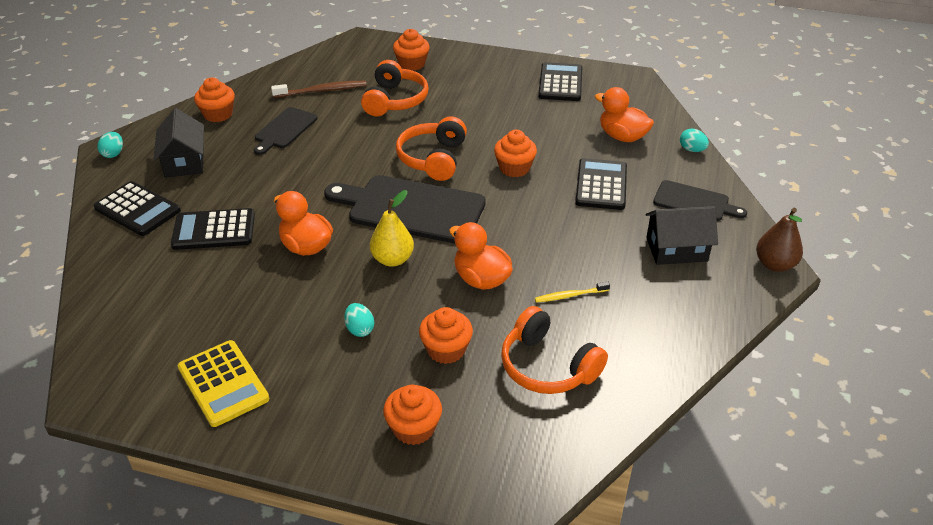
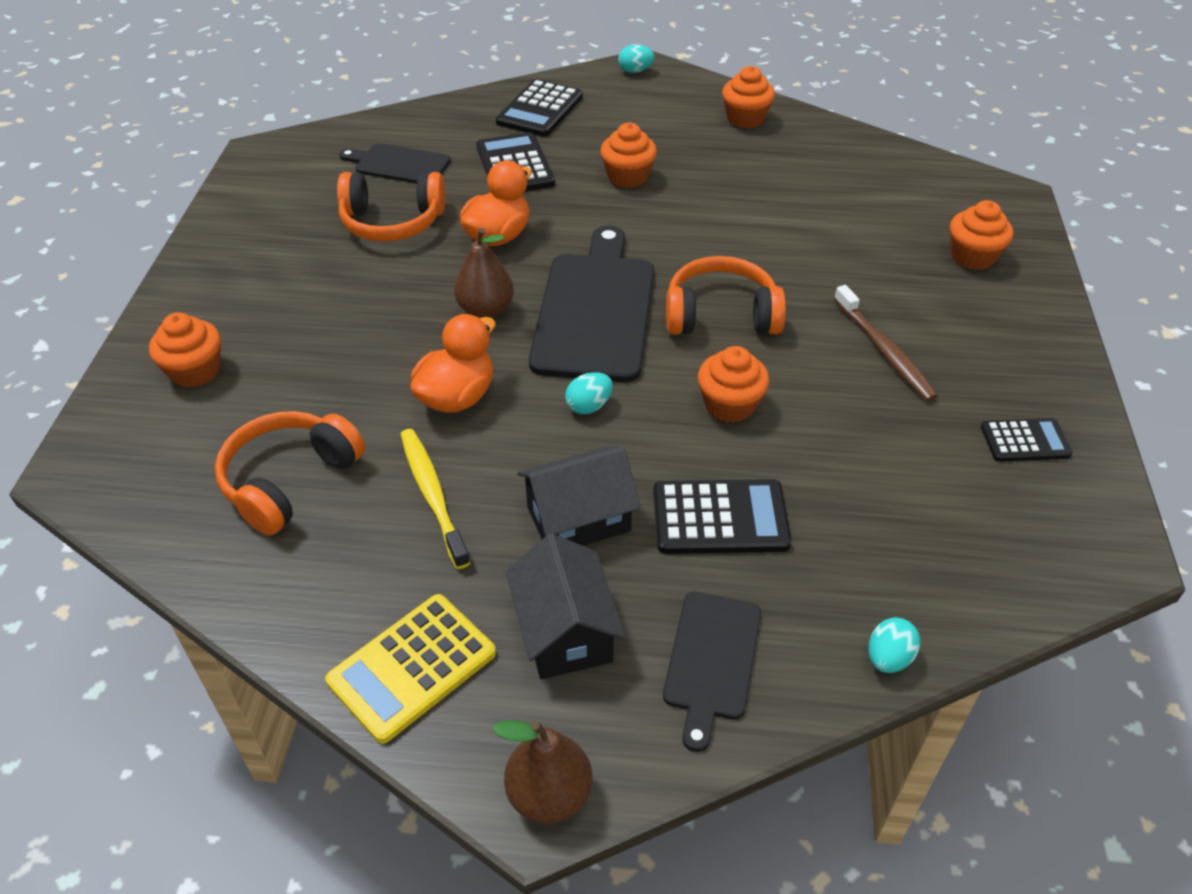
camera: 80 degrees right, 5 degrees up
(184, 162) = (637, 118): black house -> black house (578, 519)
(223, 383) = (272, 224): yellow calculator -> yellow calculator (412, 667)
(284, 130) = (734, 174): black cutting board -> black cutting board (398, 165)
(322, 91) = (845, 186): brown toothbrush -> brown toothbrush (884, 351)
(360, 329) = (355, 303): turquoise egg -> turquoise egg (589, 406)
(392, 259) = (486, 310): yellow pear -> brown pear
(395, 100) = (857, 255): orange headphones -> orange headphones (392, 222)
(446, 350) = (321, 380): orange cupcake -> orange cupcake (627, 176)
(560, 83) = (1025, 441): black calculator -> black calculator, size x0.63
(570, 295) = (432, 495): yellow toothbrush -> yellow toothbrush, size x1.60
(622, 136) = (885, 542): orange duck -> none

